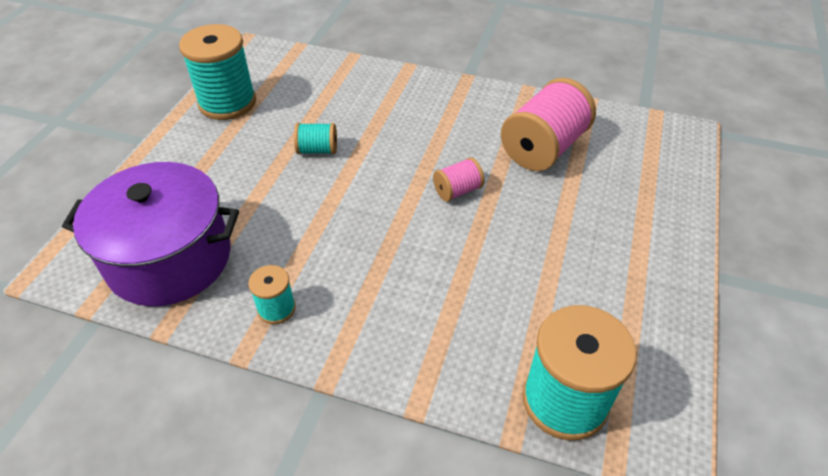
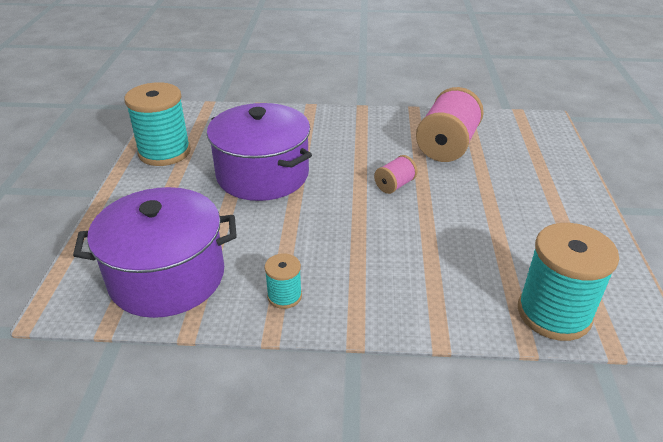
camera: 15 degrees left, 10 degrees down
(317, 150) = (262, 175): turquoise spool -> purple pot

